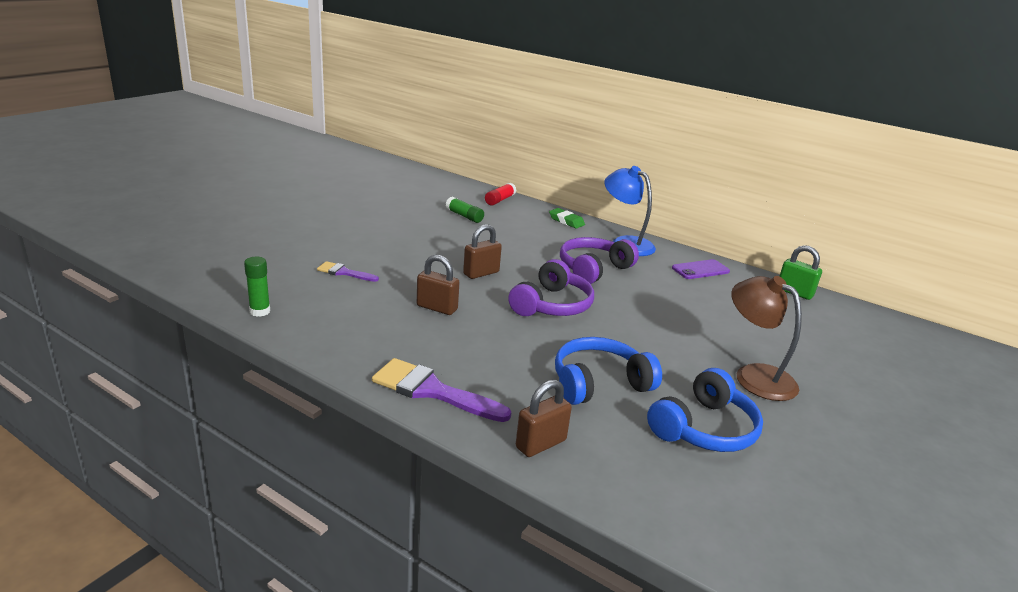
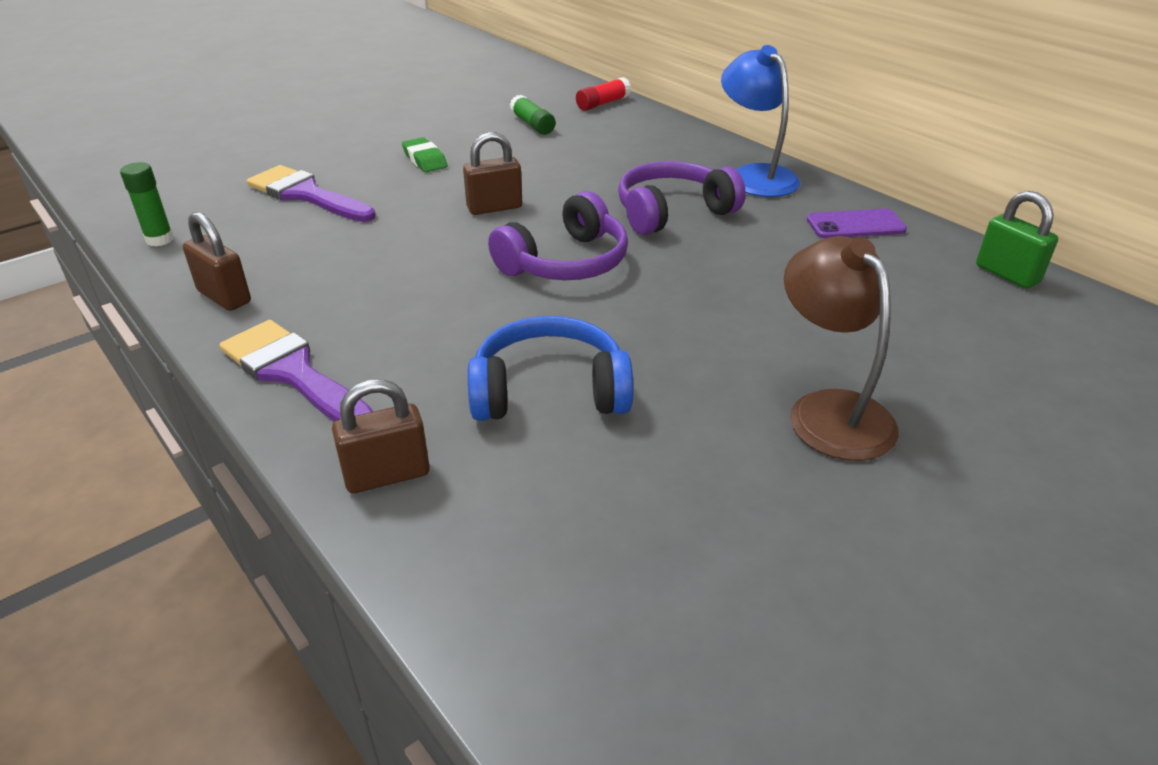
camera: 20 degrees right, 10 degrees up
(344, 272) = (306, 195): purple brush -> purple brush, size x1.78
(437, 308) = (393, 253): brown padlock -> brown padlock (224, 297)
(566, 221) = (683, 138): green eraser -> green eraser (425, 160)
(704, 428) = (671, 489): blue headphones -> none

